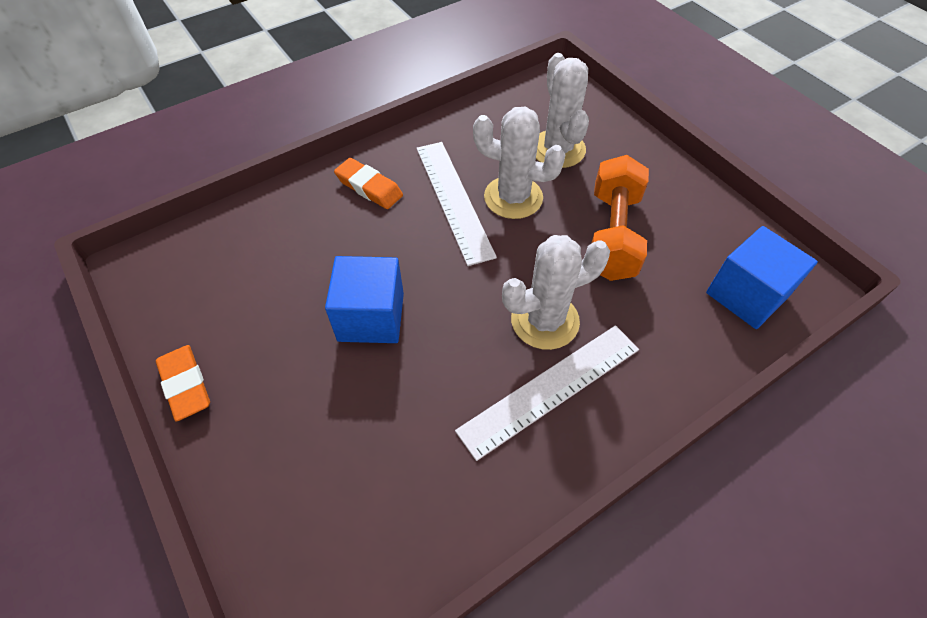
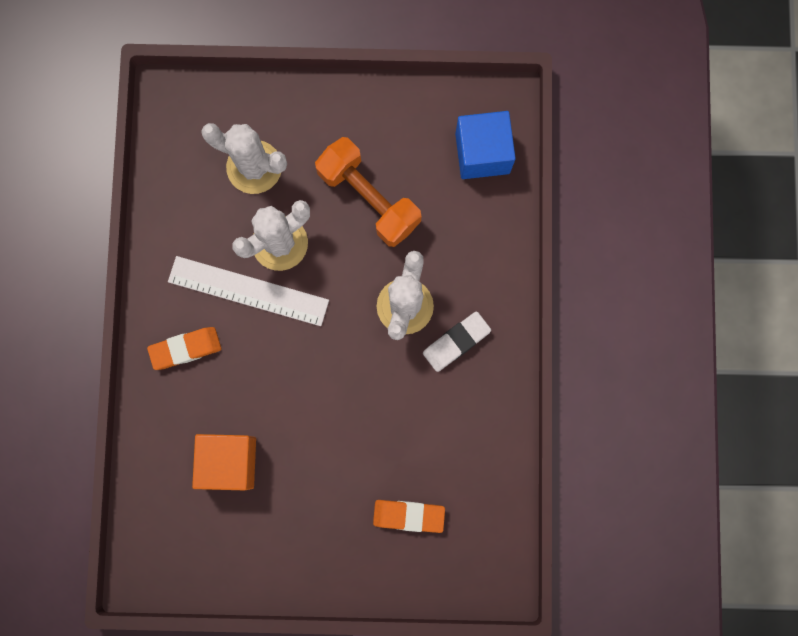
camera: 55 degrees left, 25 degrees up
(185, 385) = (285, 579): orange eraser -> orange eraser (408, 515)
(285, 270) = (229, 462): none -> orange cube
(371, 317) = (317, 423): blue cube -> none
(550, 389) = (456, 342): white ruler -> white eraser

